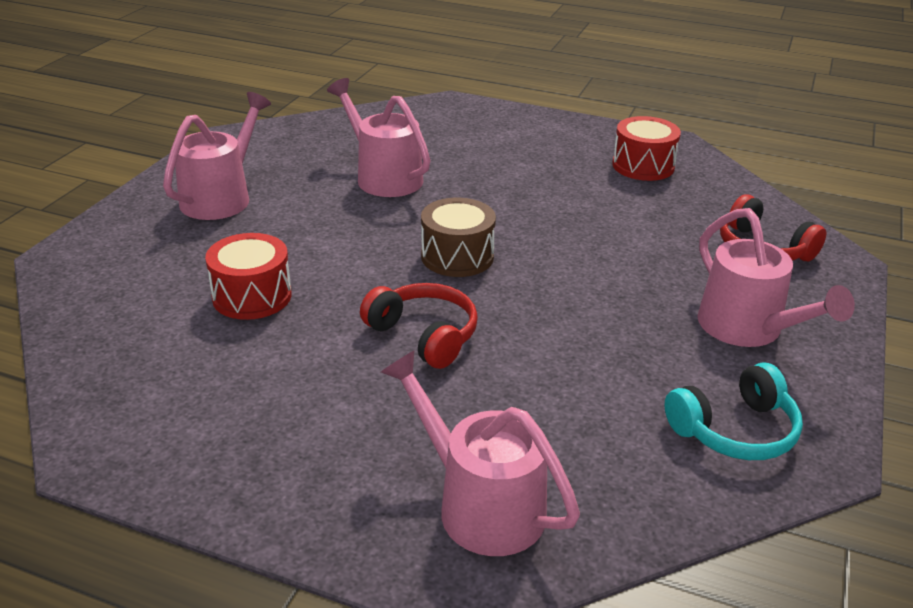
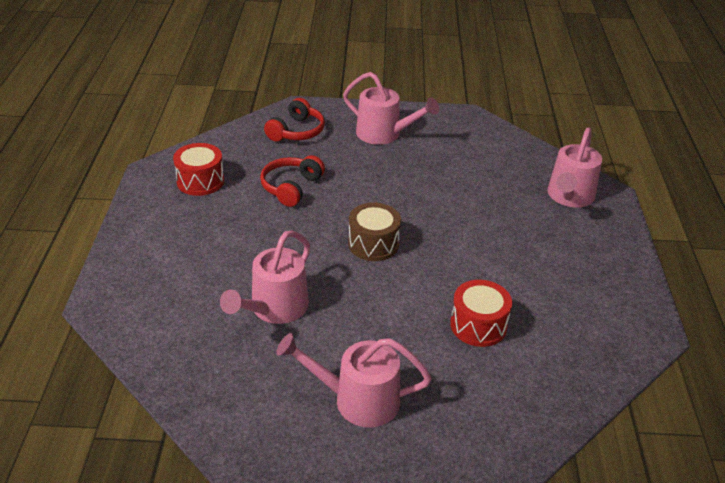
camera: 110 degrees left, 5 degrees up
(424, 335) = (465, 239): red headphones -> red headphones (291, 187)
(735, 430) = (467, 136): turquoise headphones -> none
(748, 329) = (384, 134): pink watering can -> pink watering can turned 75 degrees clockwise

